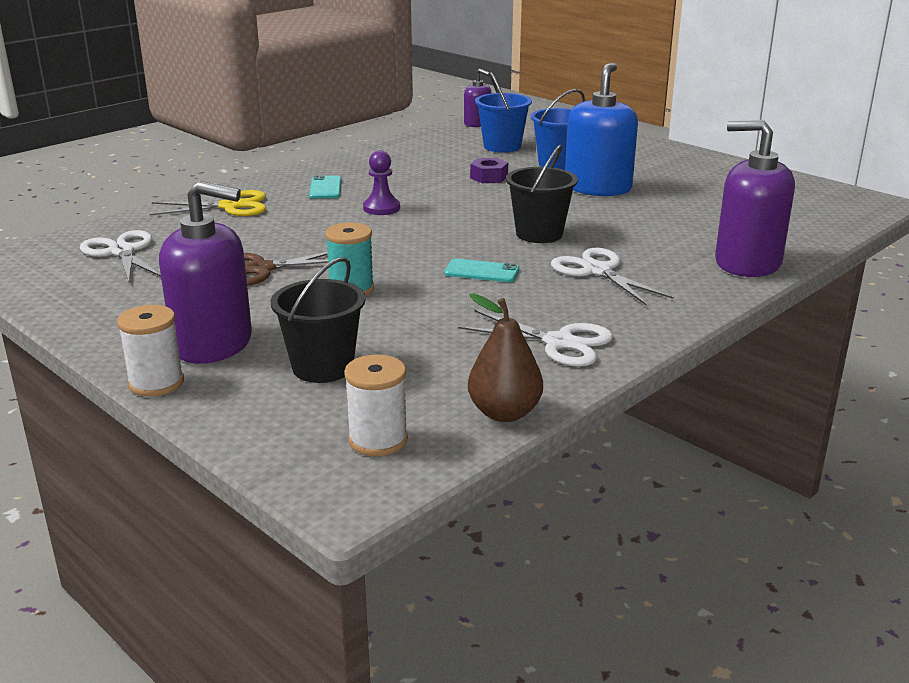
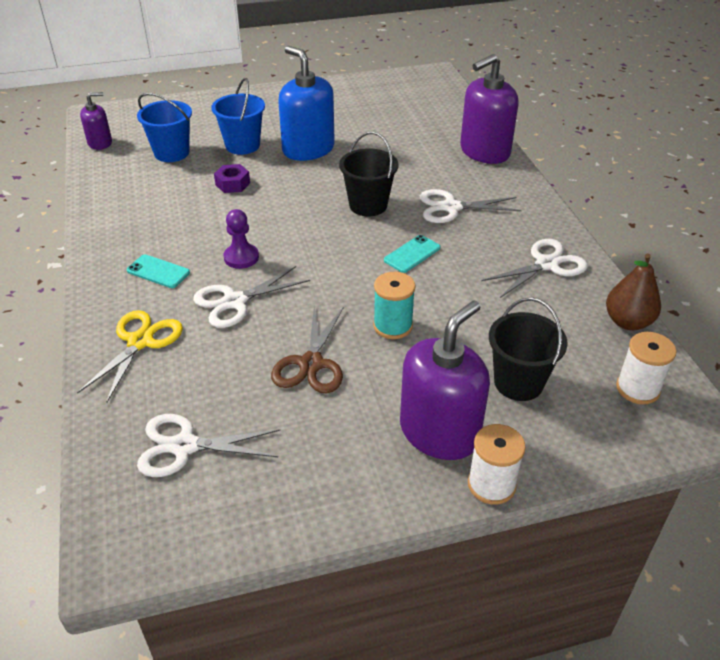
camera: 60 degrees left, 15 degrees up
(316, 222) = (235, 301): none -> white scissors

